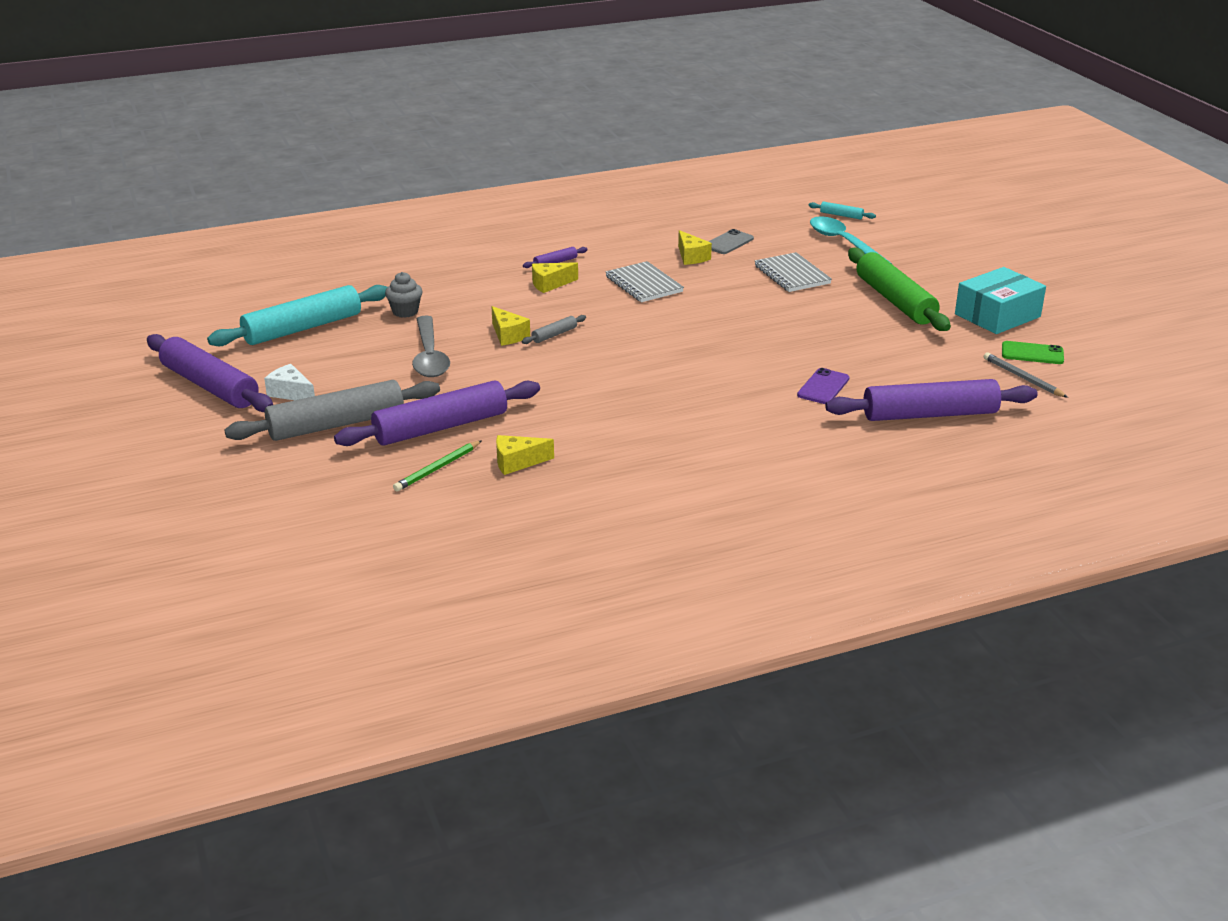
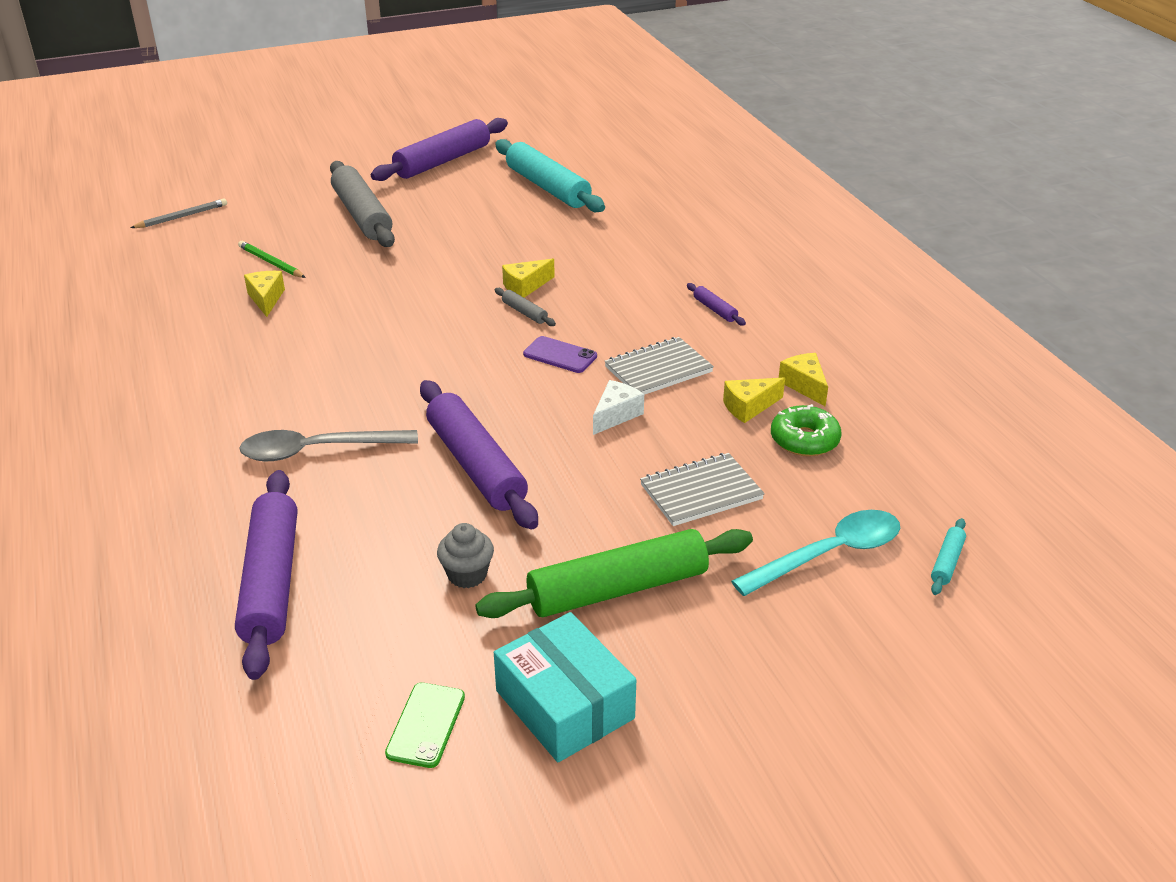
camera: 90 degrees right, 5 degrees up
(291, 393) = (423, 193): white cheese -> white cheese (616, 415)
(405, 312) = (582, 231): grey cupcake -> grey cupcake (467, 575)
(429, 356) = (483, 248): grey spoon -> grey spoon (318, 450)
(441, 427) = (342, 260): purple rolling pin -> purple rolling pin (476, 465)
(550, 284) = (654, 307): yellow cheese -> yellow cheese (804, 385)
(728, 242) = (804, 440): grey phone -> green donut
(823, 387) = (366, 495): purple phone -> purple phone (560, 355)
(1023, 378) = (348, 698): grey pencil -> grey pencil (182, 217)

